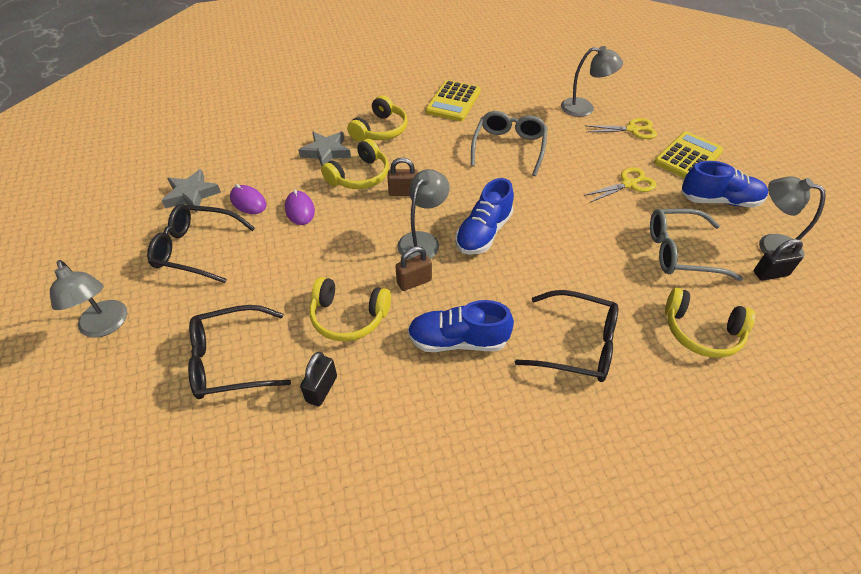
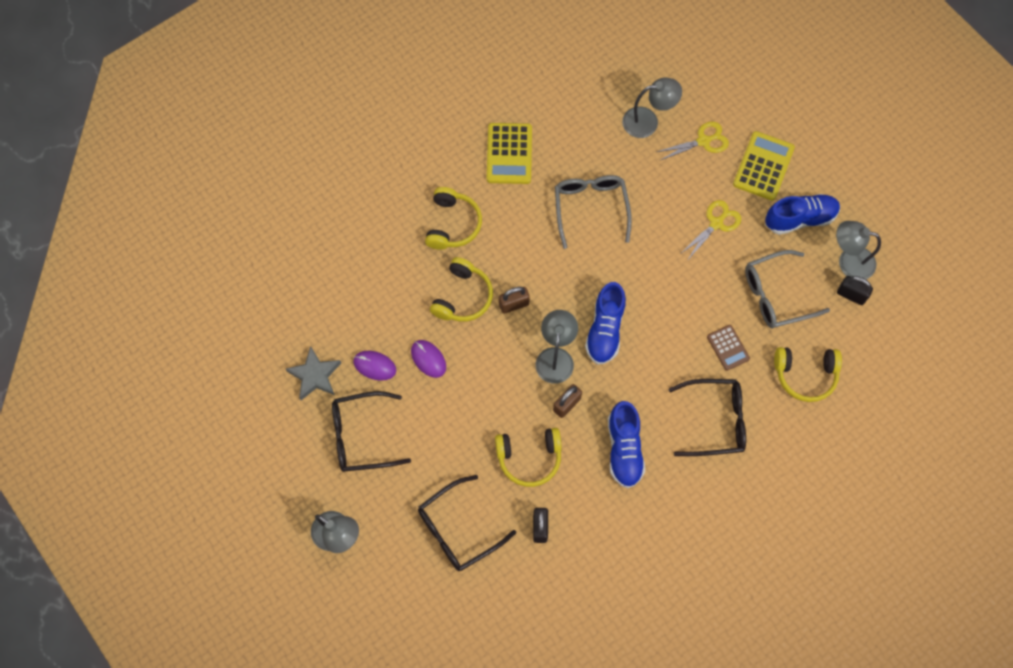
camera: 20 degrees left, 20 degrees up
(326, 152) = (414, 275): grey star -> none
(458, 340) = (624, 449): blue shoe -> blue shoe turned 75 degrees counterclockwise
(613, 282) = (728, 348): none -> brown calculator
(770, 274) = (851, 295): black padlock -> black padlock turned 60 degrees clockwise

